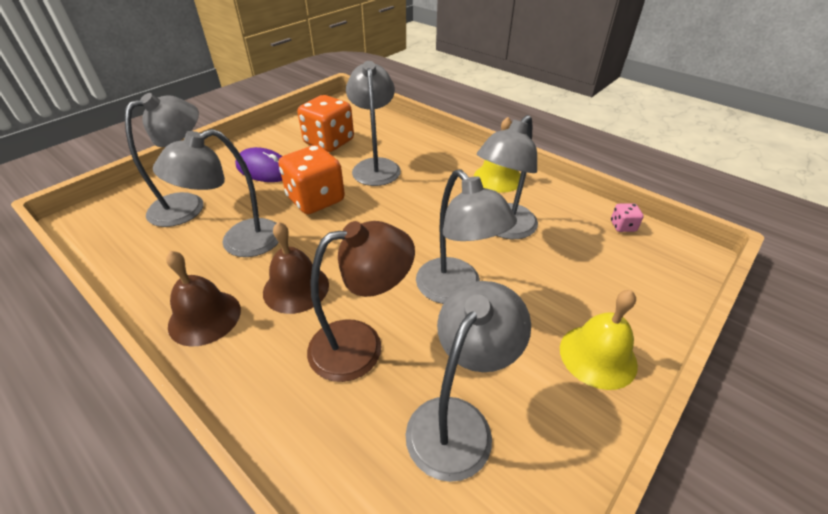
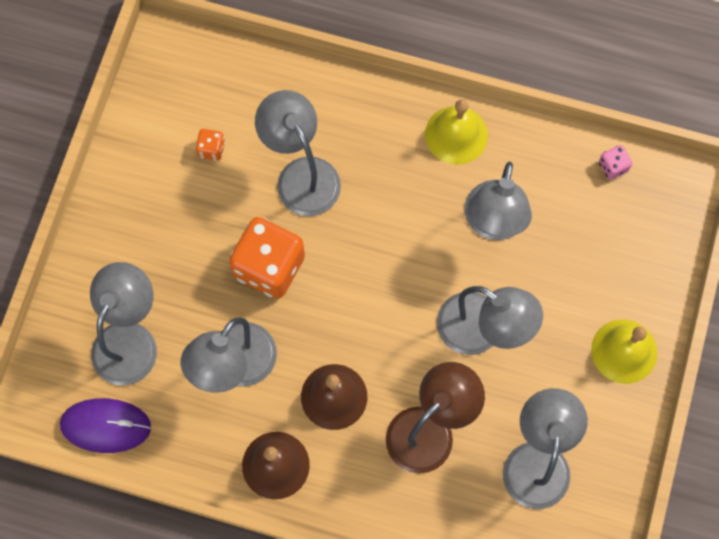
camera: 25 degrees left, 30 degrees up
(264, 169) = (169, 240): purple mouse -> purple mouse (106, 426)
(329, 142) = (211, 149): orange dice -> orange dice, size x0.43

